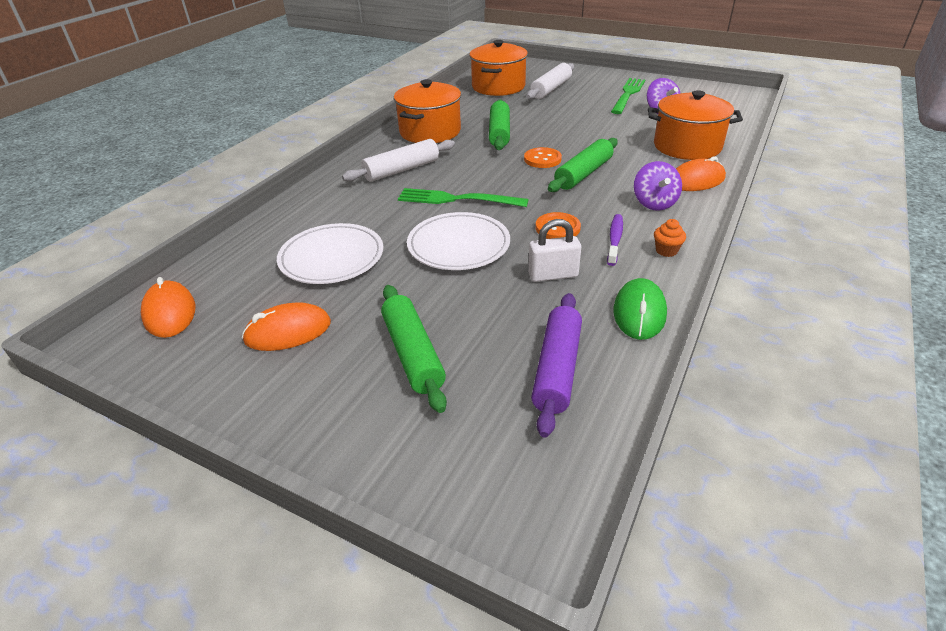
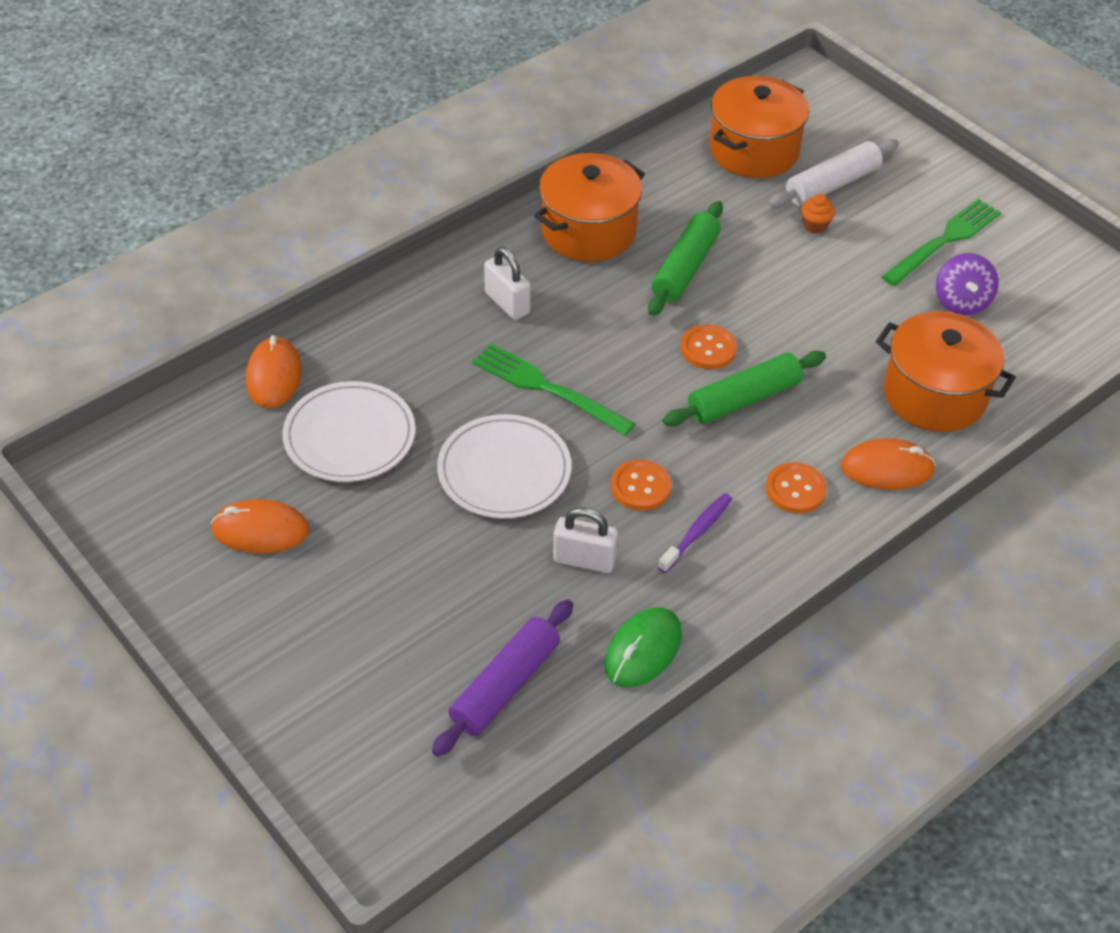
camera: 20 degrees right, 10 degrees up
(170, 313) = (151, 456): orange mouse -> orange mouse (274, 376)
(402, 170) = (507, 303): white rolling pin -> white padlock
(413, 354) = (372, 609): green rolling pin -> none
(654, 203) = (795, 489): purple spinning top -> orange button
(666, 251) = (746, 574): orange cupcake -> orange cupcake (815, 226)

